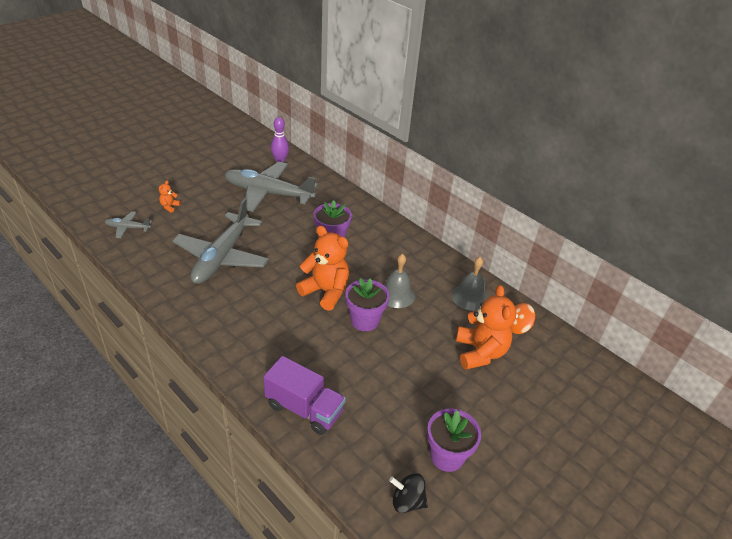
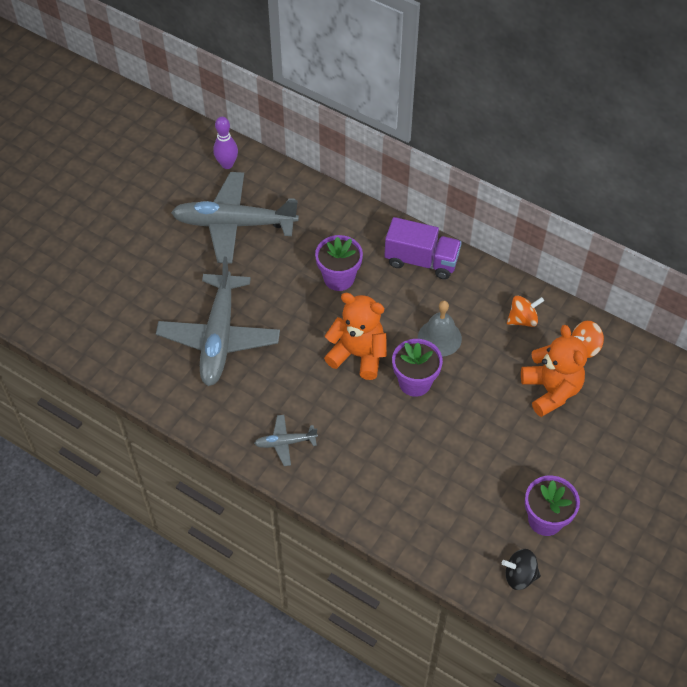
camera: 10 degrees left, 15 degrees up
(128, 228) = (87, 324): grey plane -> grey plane (285, 442)
(169, 206) = (121, 277): orange teddy bear -> none
(304, 408) = (387, 506): purple truck -> purple truck (421, 260)
(470, 297) = (522, 319): grey bell -> orange spinning top

